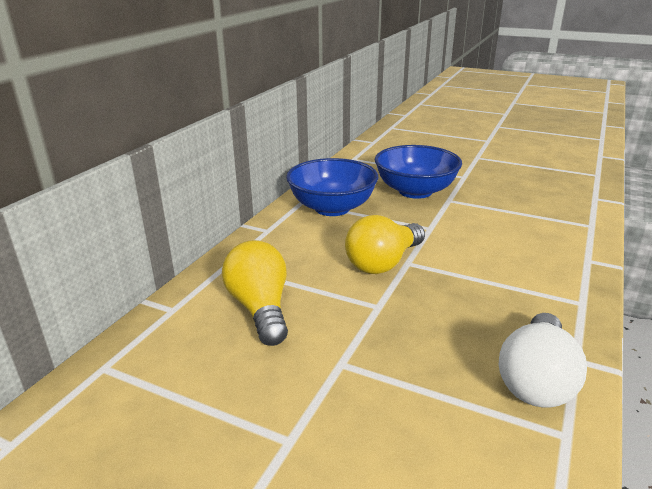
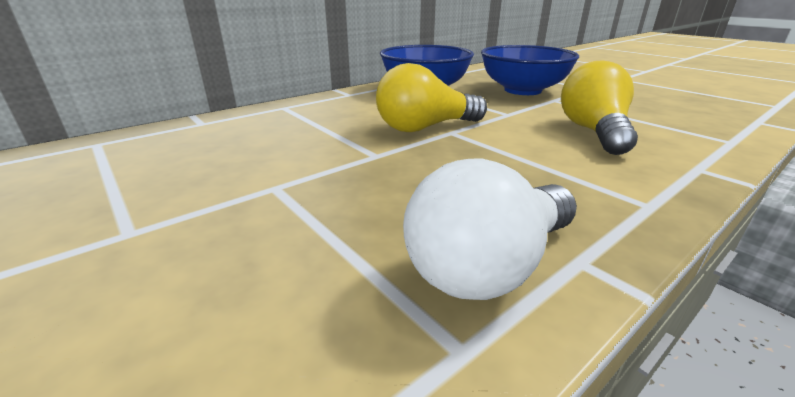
camera: 25 degrees right, 0 degrees up
(260, 308) = (266, 135): yellow light bulb -> yellow light bulb (593, 132)

